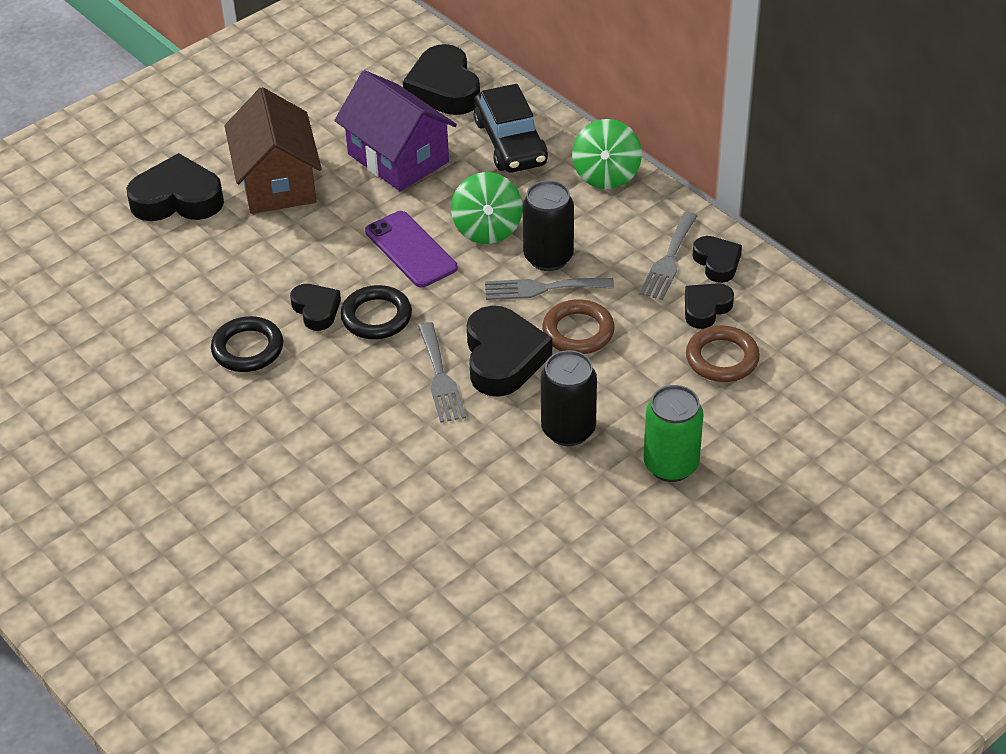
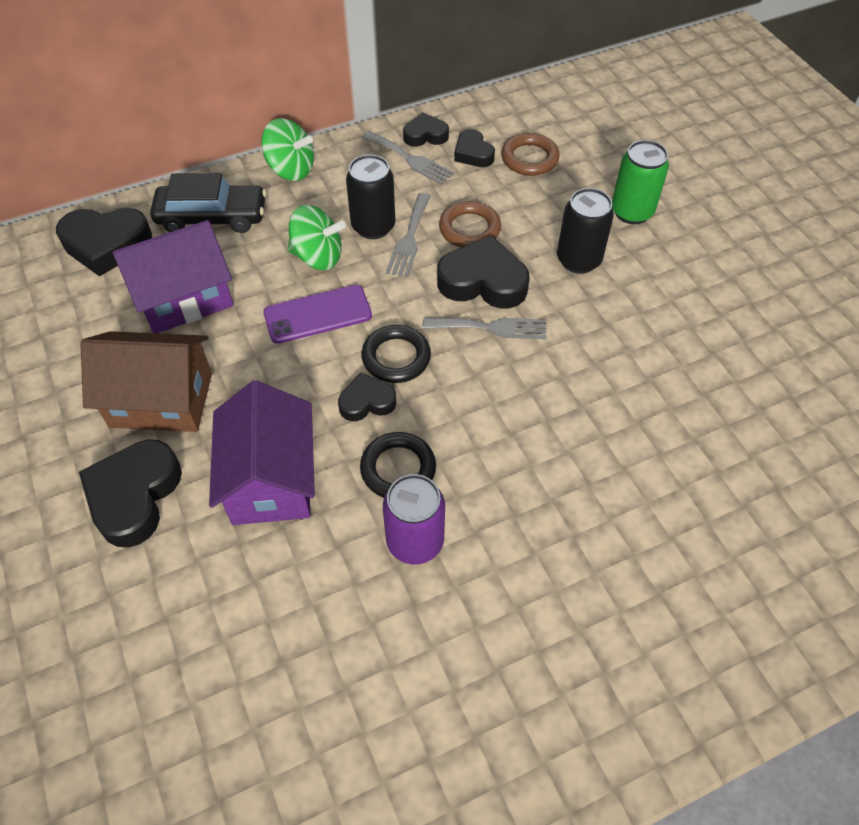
camera: 75 degrees left, 10 degrees up
(175, 377) = (415, 542): none -> purple can
(215, 272) = (271, 479): none -> purple house

